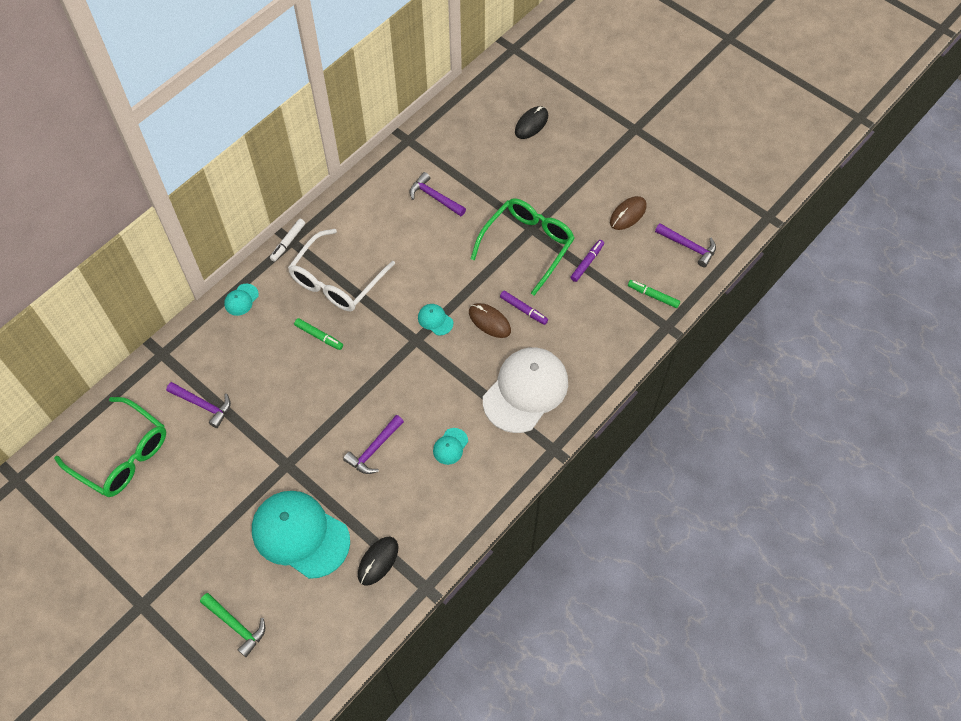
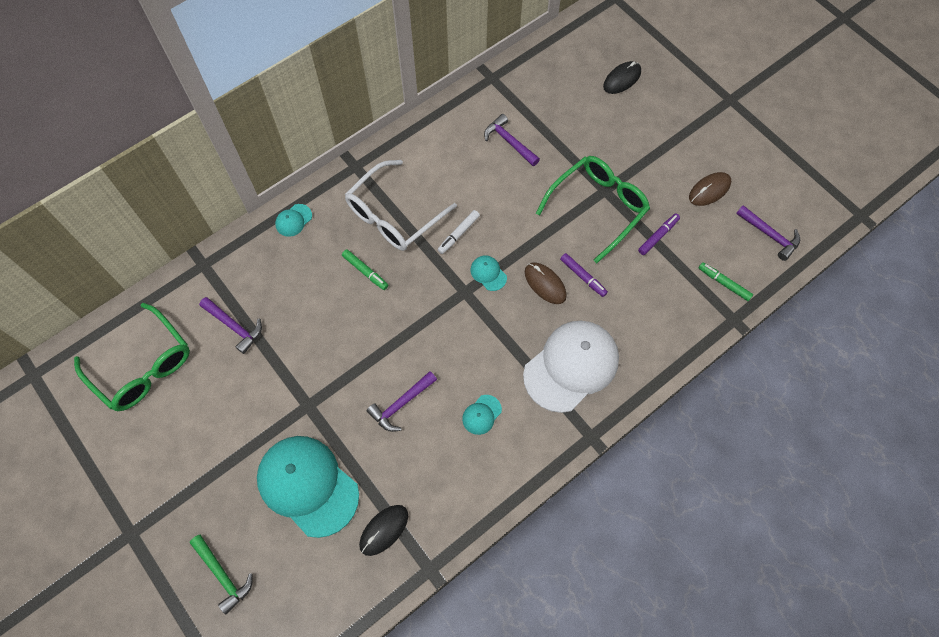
camera: 10 degrees right, 5 degrees up
(288, 242) = (352, 167): white marker -> white marker (459, 234)

